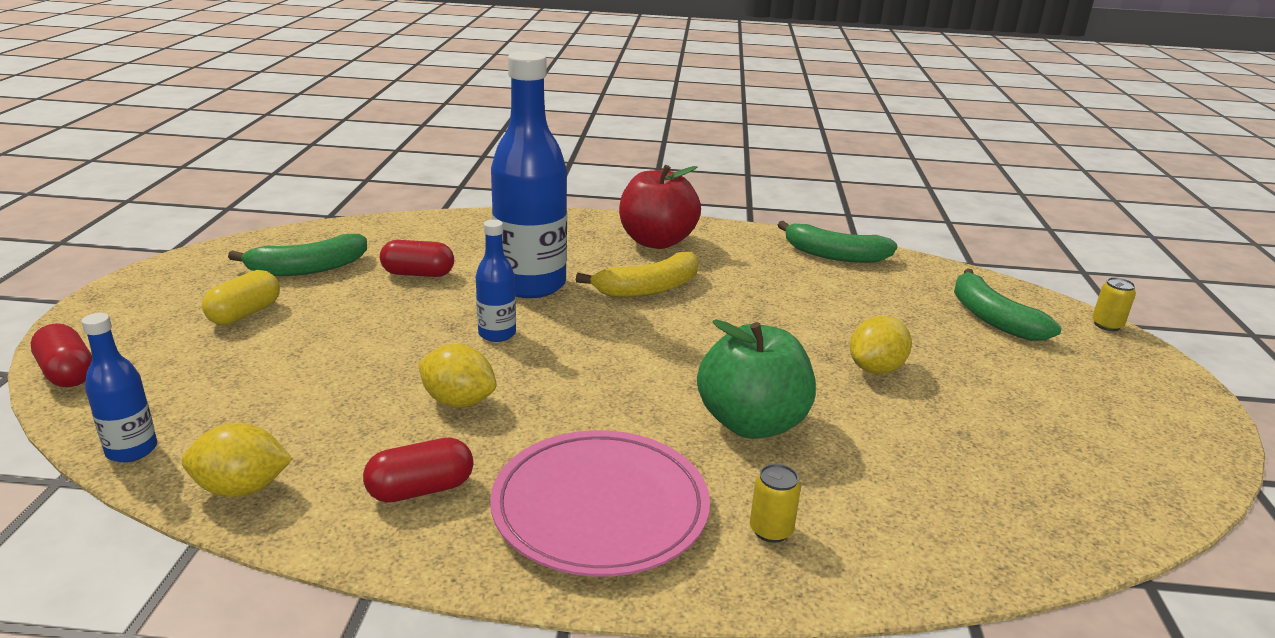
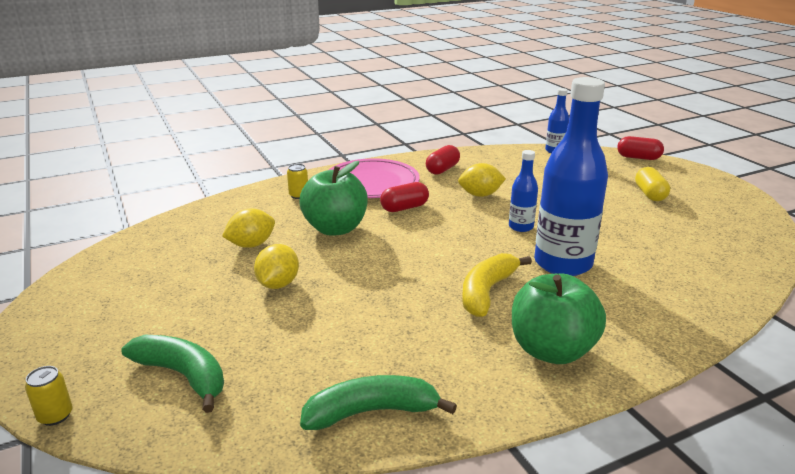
camera: 150 degrees right, 0 degrees up
(242, 488) = (499, 154): yellow lemon -> yellow lemon (251, 245)
(307, 269) = (694, 224): green banana -> none
(418, 274) = (637, 244): red capsule -> red capsule (404, 208)
(656, 241) = (552, 350): red apple -> green apple

